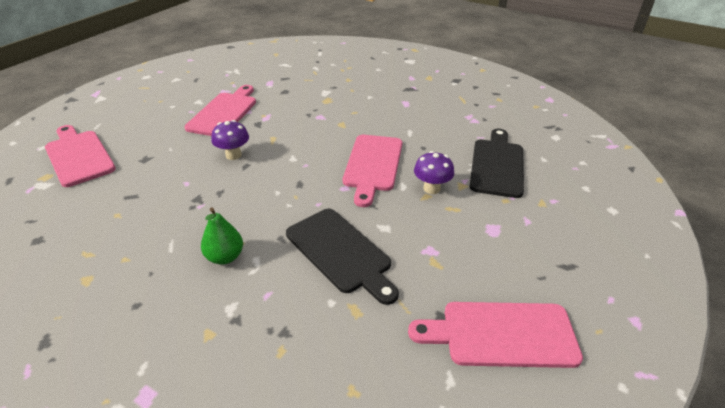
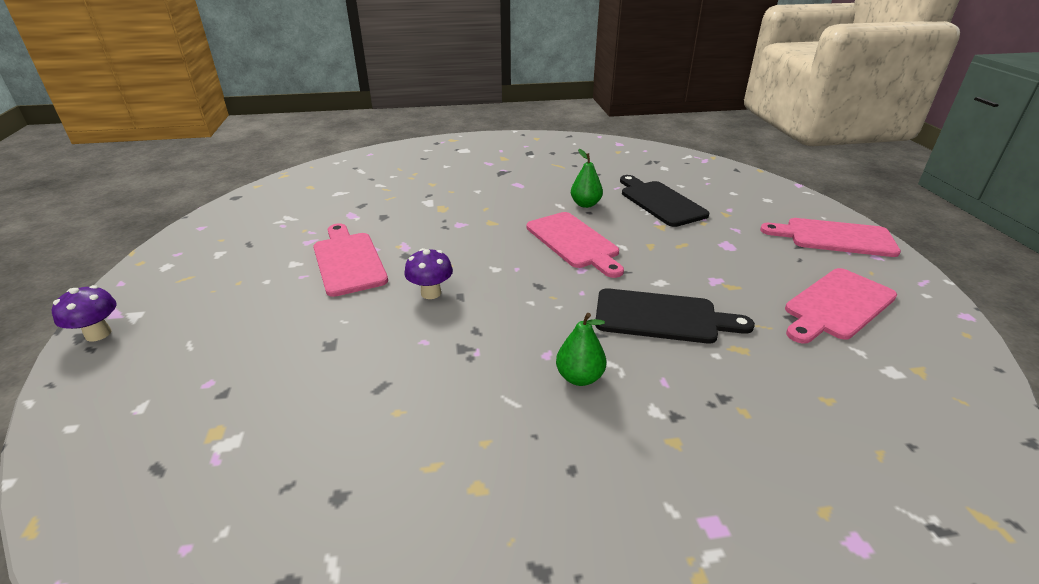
camera: 40 degrees left, 5 degrees down
(79, 156) = (225, 387): pink cutting board -> pink cutting board (834, 237)
(430, 140) = (585, 204): none -> green pear
(431, 188) = (645, 238): purple mushroom -> purple mushroom (98, 334)

